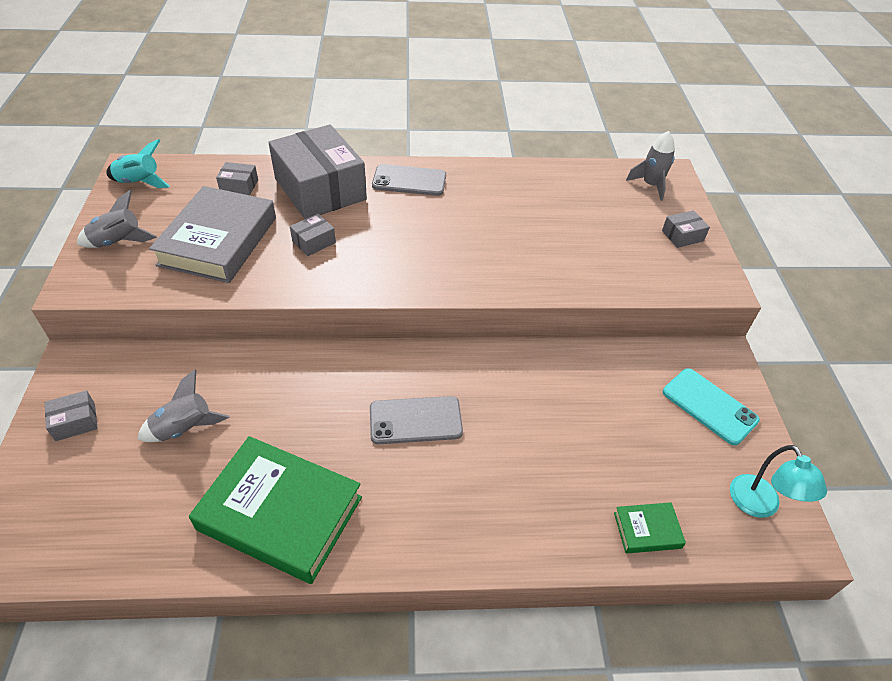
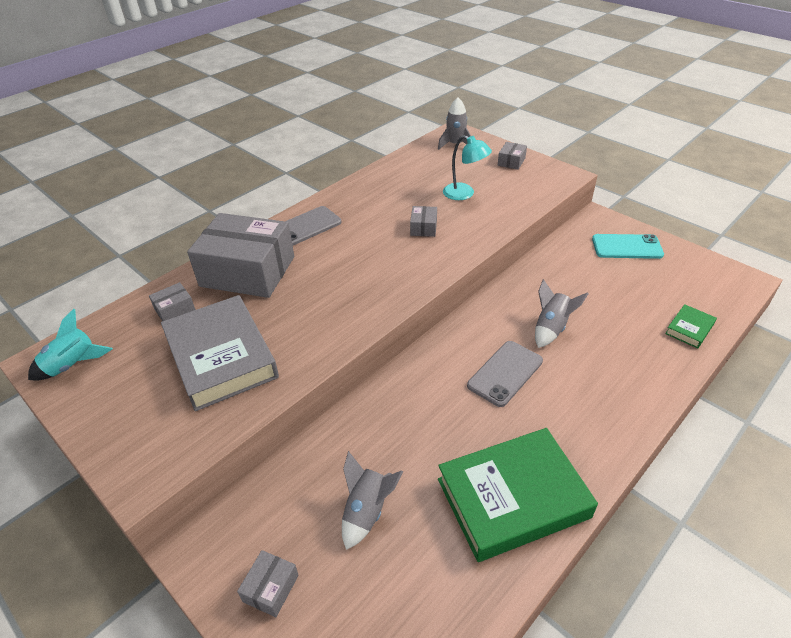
camera: 40 degrees left, 5 degrees down
(118, 242) = (128, 420): grey rocket -> grey rocket (551, 328)
(314, 242) = (299, 307): grey box -> grey box (423, 228)
(759, 506) = (710, 277): turquoise lamp -> turquoise lamp (464, 194)

